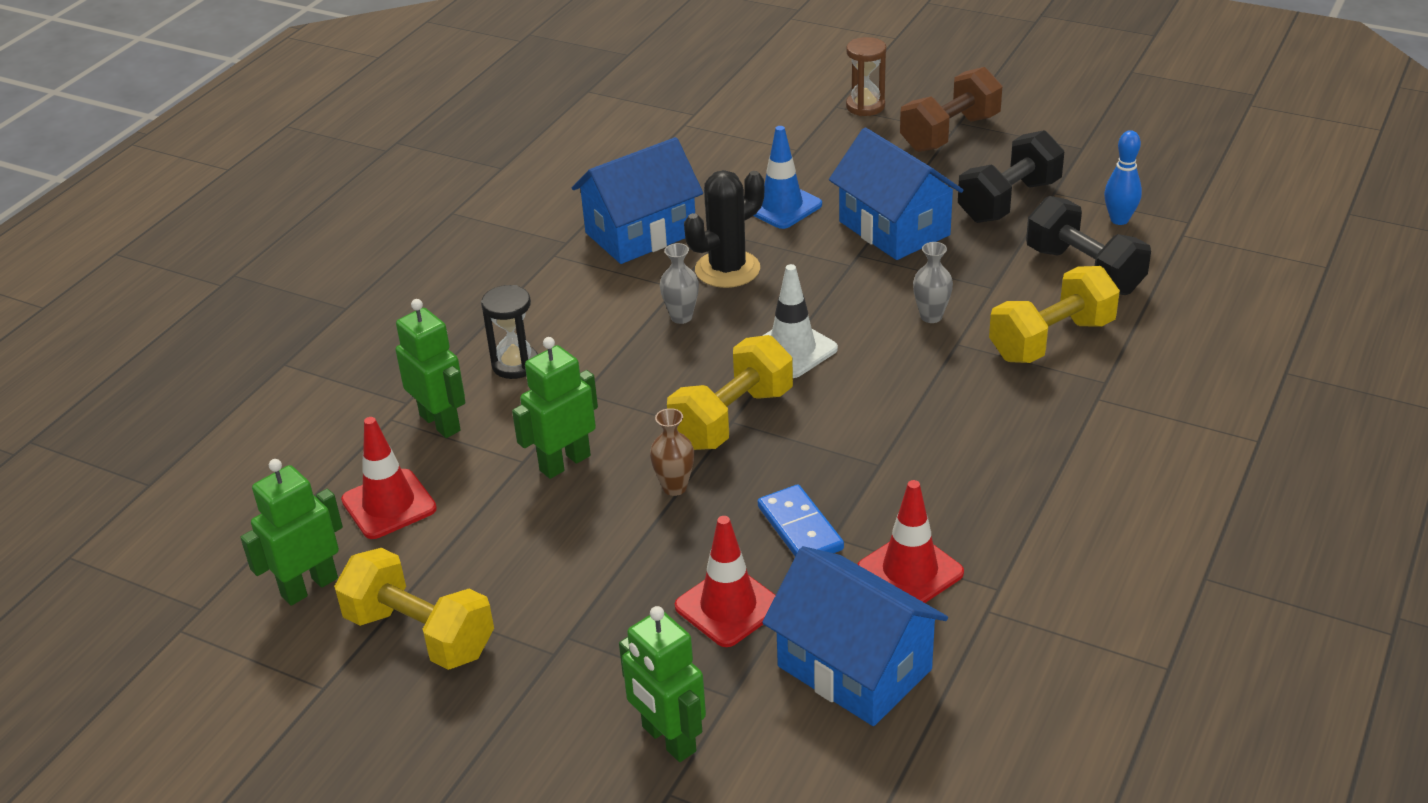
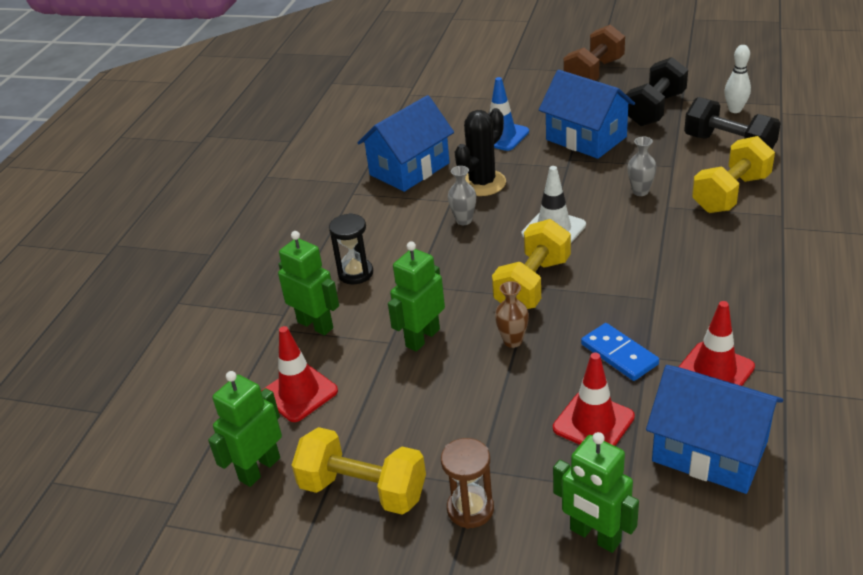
camera: 10 degrees left, 0 degrees up
(865, 106) = (528, 65): brown hourglass -> brown hourglass (470, 509)
(1119, 220) = (735, 110): blue bowling pin -> white bowling pin

